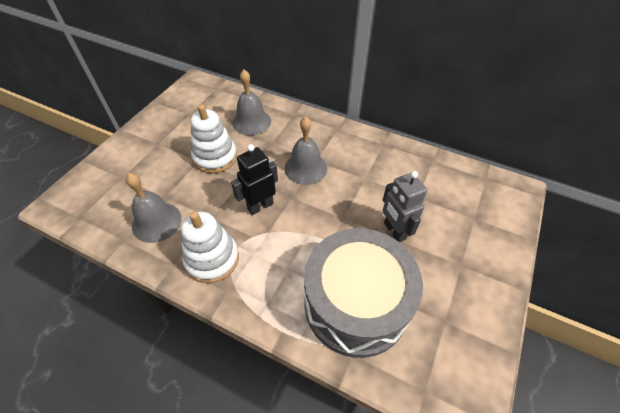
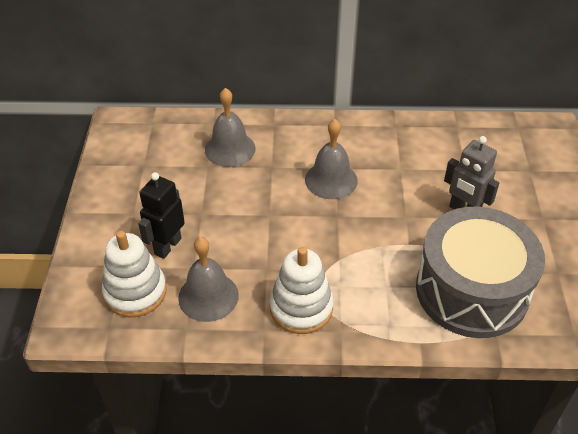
camera: 25 degrees left, 5 degrees down
(215, 157) = (219, 204): white stacking toy -> white stacking toy (135, 292)
(260, 206) = (311, 237): black robot -> black robot (167, 246)

